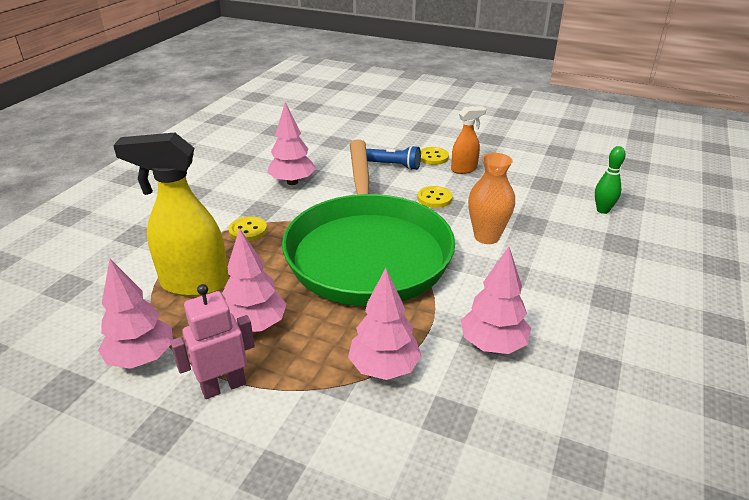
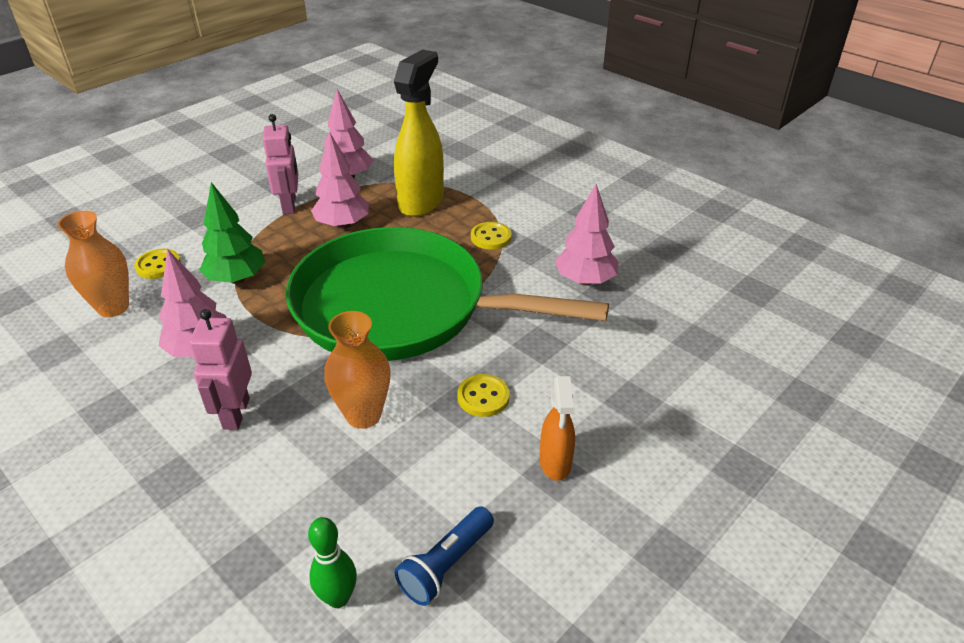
camera: 110 degrees right, 5 degrees up
(384, 368) = (237, 279): pink tree -> green tree
(394, 166) = (597, 383): blue flashlight -> blue flashlight (446, 565)
(433, 157) = (612, 438): yellow button -> yellow button (158, 265)
(488, 452) = (113, 307): none -> orange vase
(535, 293) = (235, 413): none -> pink robot

